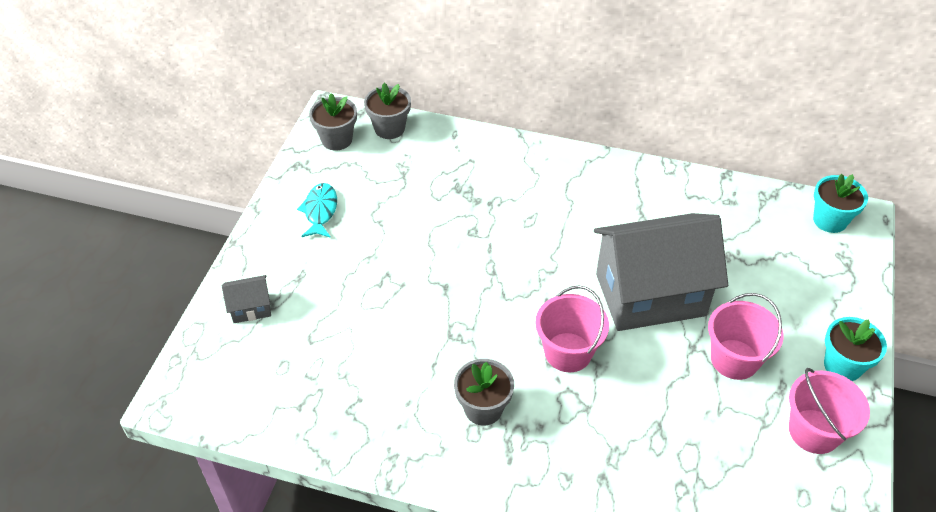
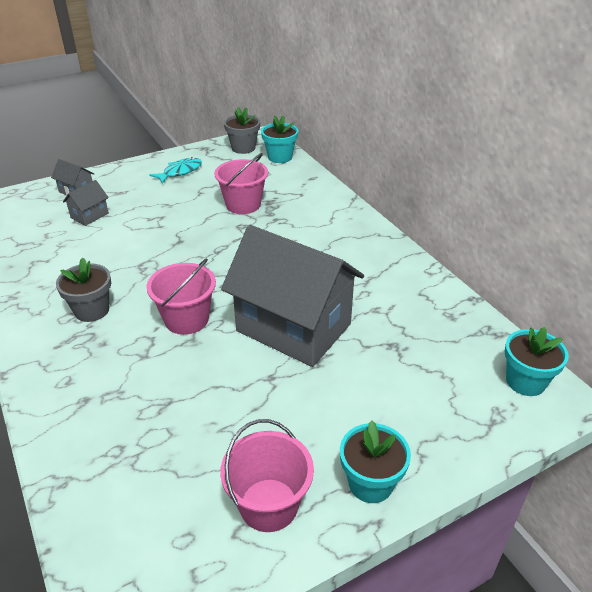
camera: 45 degrees right, 10 degrees down
(315, 324) = (89, 215): none -> grey house
(389, 128) = (280, 157): grey flower pot -> turquoise flower pot
(734, 359) = (288, 408): pink bucket -> pink bucket (243, 204)

